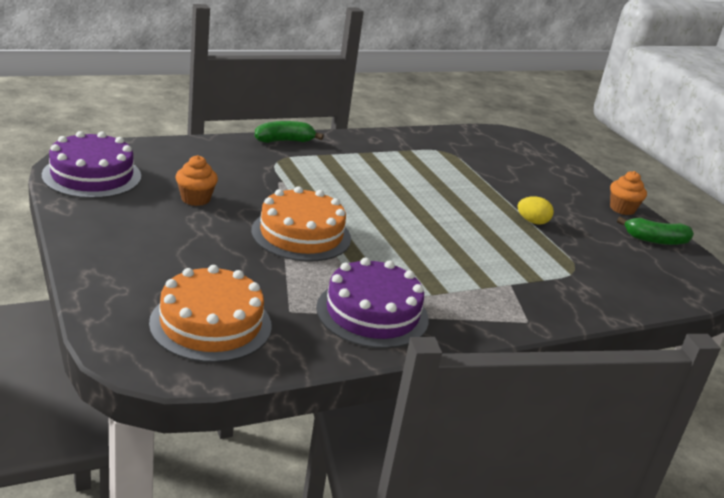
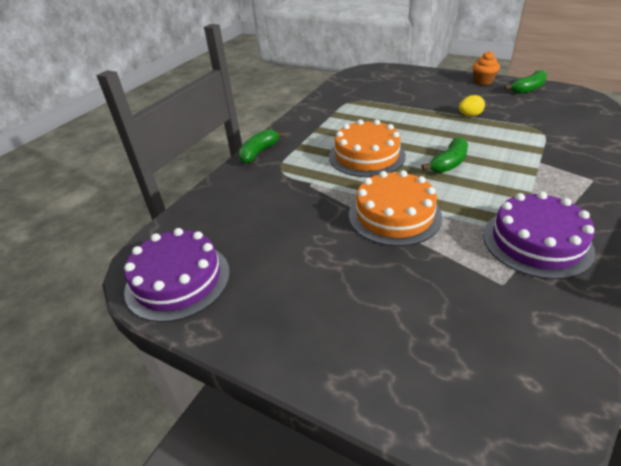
camera: 30 degrees left, 10 degrees up
(195, 199) = (286, 240): orange cupcake -> none
(211, 324) = (491, 346): orange cake -> orange cake (366, 156)
(423, 236) = (448, 163): none -> green banana

